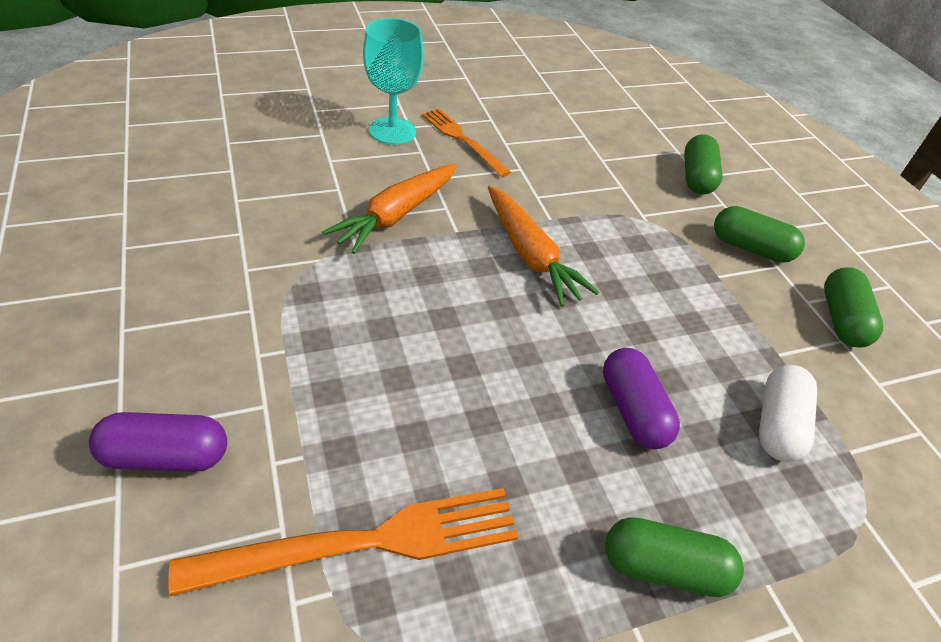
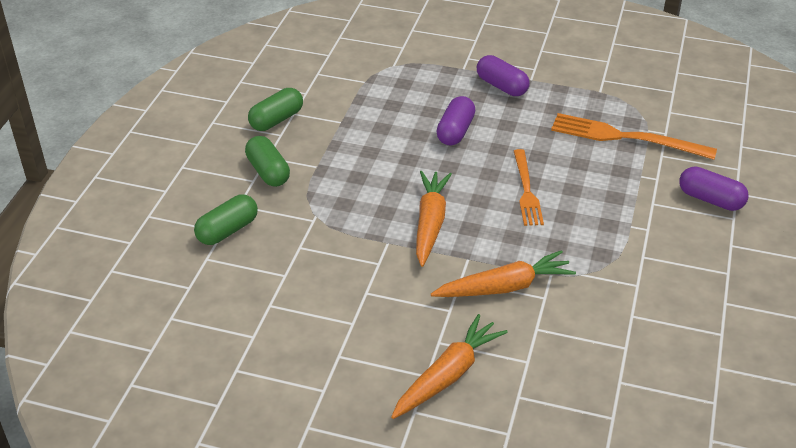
camera: 140 degrees left, 5 degrees down
(392, 131) = (448, 375): turquoise goblet -> orange carrot
(463, 140) = (390, 340): orange fork -> orange fork (526, 190)
(664, 568) = (501, 86): green capsule -> purple capsule
(778, 424) = (386, 100): white capsule -> none

